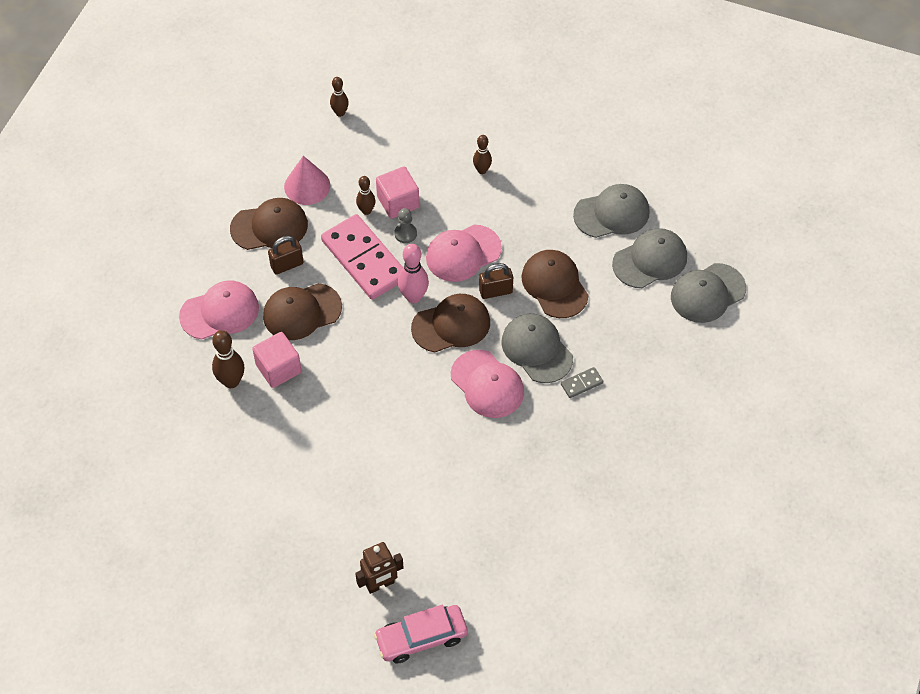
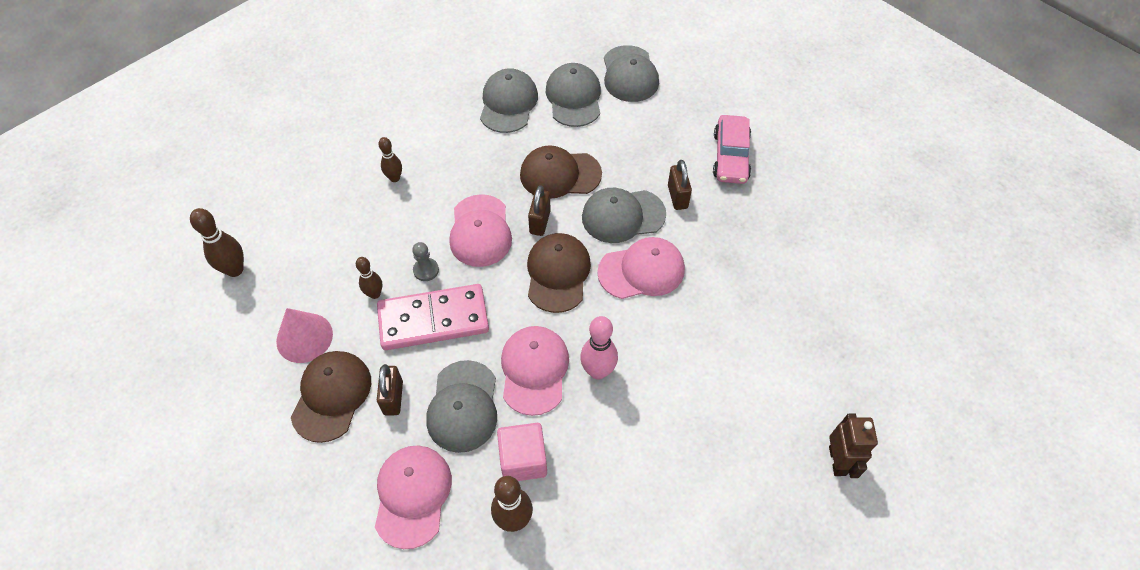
camera: 65 degrees left, 0 degrees up
(302, 312) = (463, 406): brown cap -> grey cap
(340, 113) = (235, 270): brown bowling pin -> brown bowling pin, size x1.55
(355, 345) = (534, 370): none -> pink cap
(398, 202) = (383, 262): pink cube -> none
(413, 297) = (506, 293): pink bowling pin -> pink bowling pin (598, 371)
(421, 638) = (912, 445): pink car -> pink car (730, 156)
(581, 384) = (677, 197): grey domino -> brown padlock

